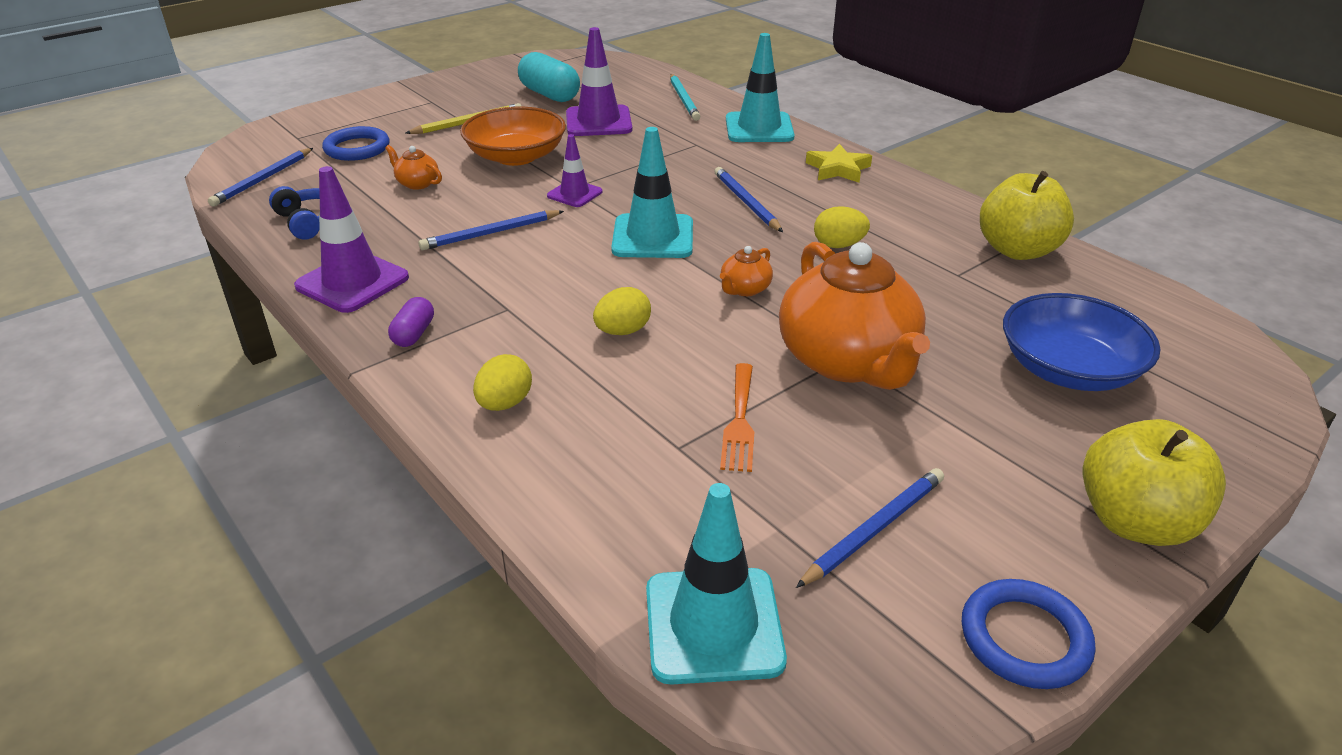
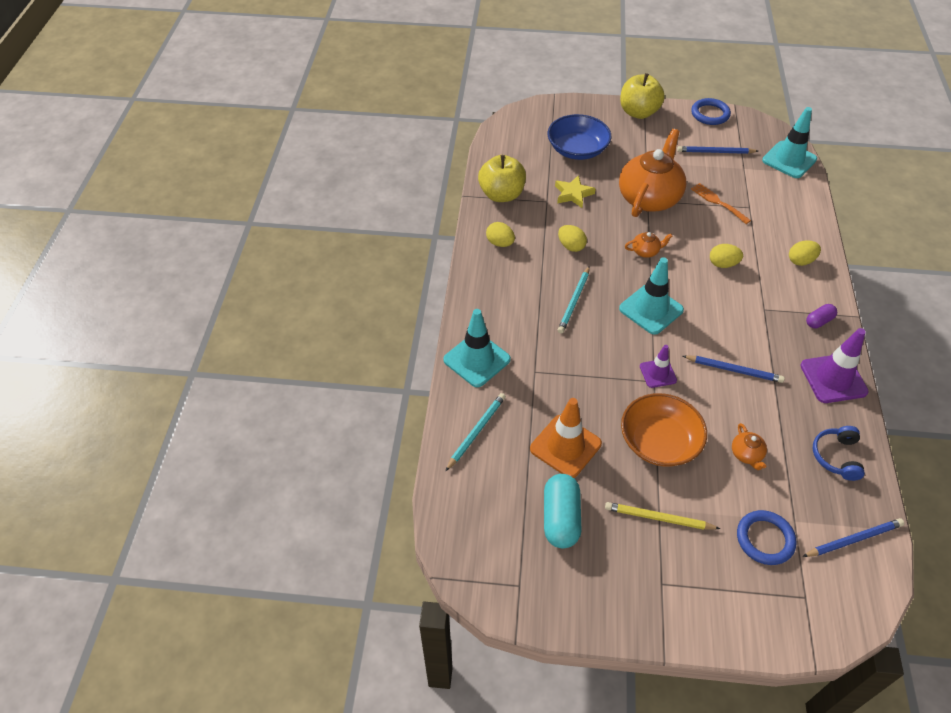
camera: 135 degrees left, 15 degrees up
(598, 122) = (565, 446): purple traffic cone -> orange traffic cone
(739, 421) = (718, 202): orange fork -> orange fork turned 90 degrees counterclockwise
(746, 202) = (574, 301): blue pencil -> turquoise pencil
(838, 169) = (491, 292): yellow star -> yellow star (573, 194)
(914, 207) = (500, 243): none -> yellow egg

